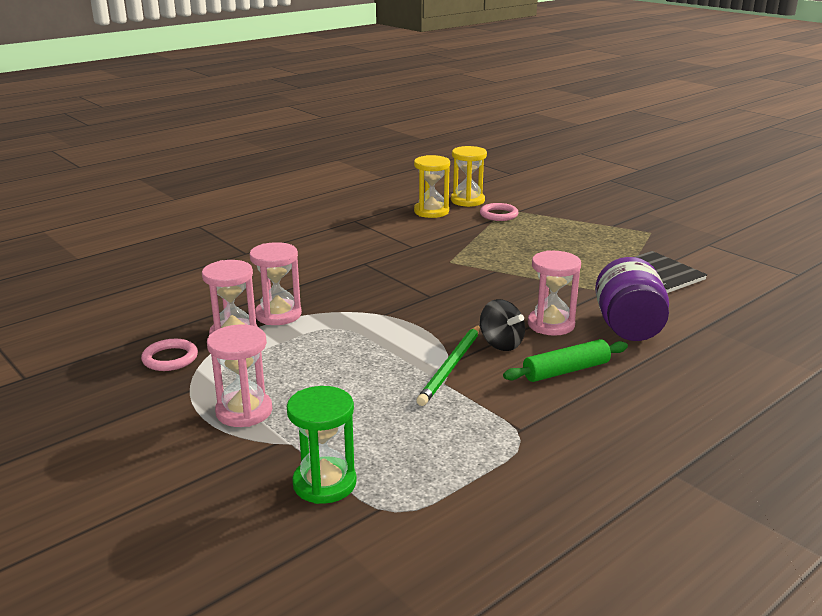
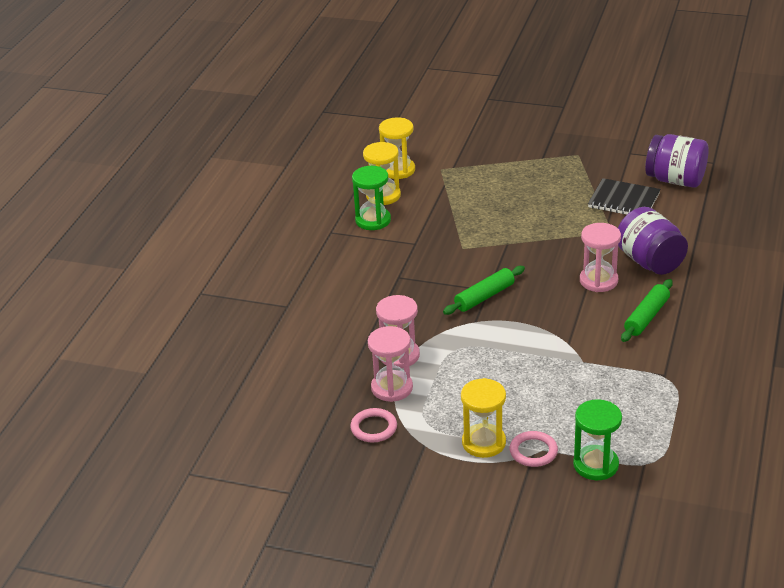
camera: 30 degrees left, 10 degrees up
(244, 411) = (483, 443): pink hourglass -> yellow hourglass
(399, 223) = (373, 220): none -> green hourglass
(419, 300) = (484, 297): none -> green rolling pin
(451, 367) = (573, 346): green pencil -> none
(498, 215) = (443, 178): pink ring -> pink ring (533, 451)
(501, 344) = (584, 312): black spinning top -> none
(736, 275) = (675, 180): none -> purple jar

